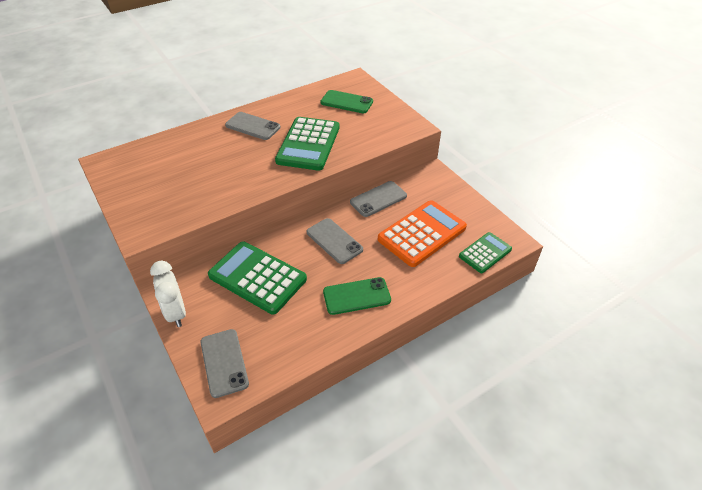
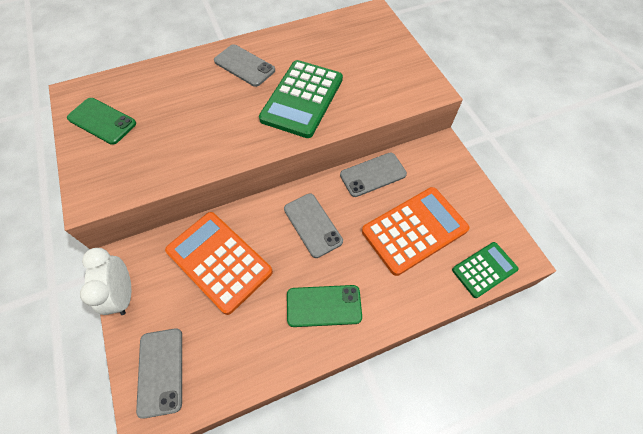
camera: 10 degrees right, 15 degrees up
(257, 277) = (219, 261): green calculator -> orange calculator
(346, 102) = (357, 45): green phone -> green phone (102, 121)

